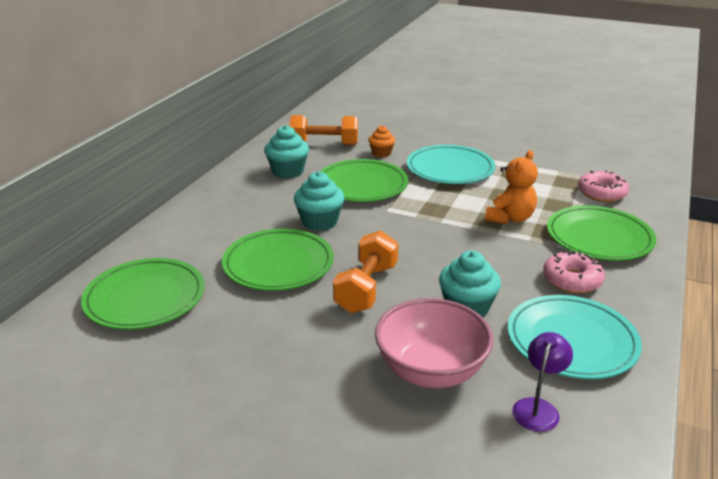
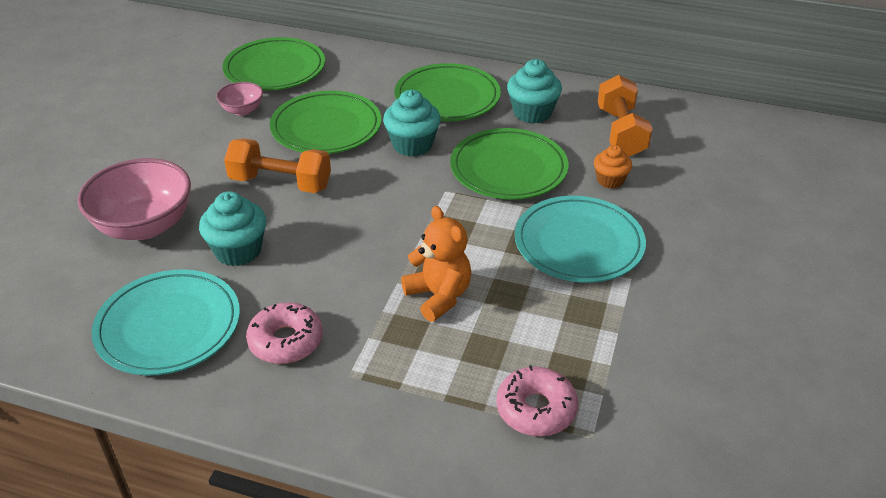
camera: 85 degrees right, 10 degrees up
(226, 317) = (242, 110): none -> pink bowl
(510, 218) = (438, 296): orange teddy bear -> orange teddy bear turned 150 degrees counterclockwise
(538, 407) = (77, 291): purple lamp -> none
(599, 238) = (392, 384): green plate -> green plate (447, 97)

